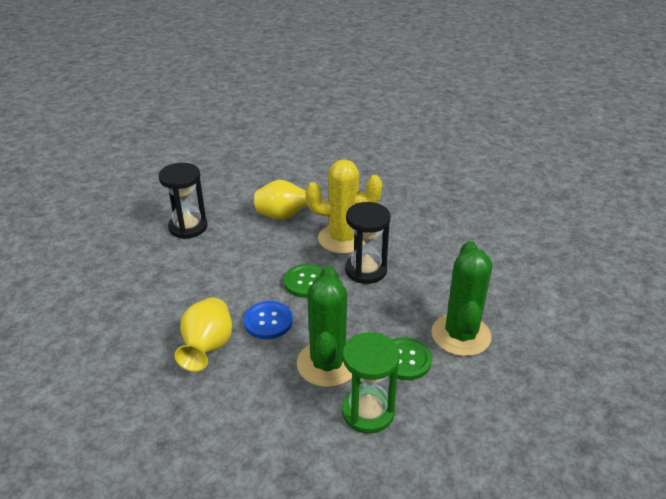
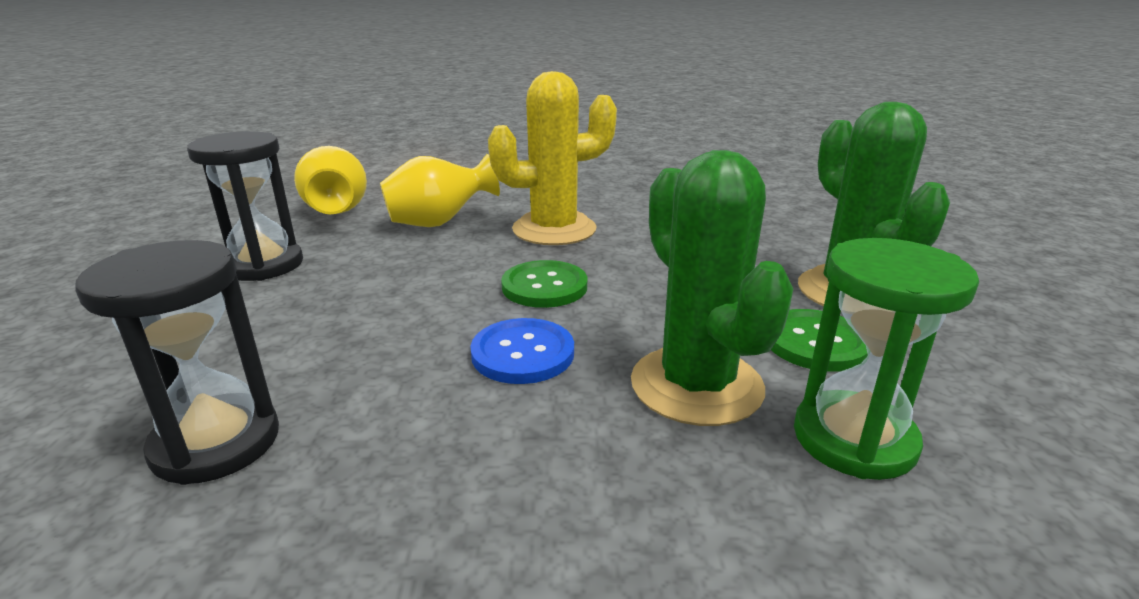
camera: 25 degrees left, 10 degrees down
(207, 348) = (426, 431): yellow vase -> yellow vase (337, 214)
(366, 270) = (626, 254): black hourglass -> black hourglass (216, 443)

